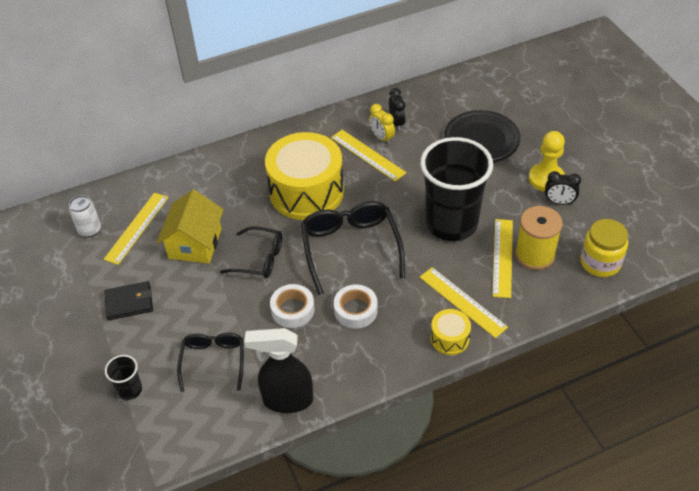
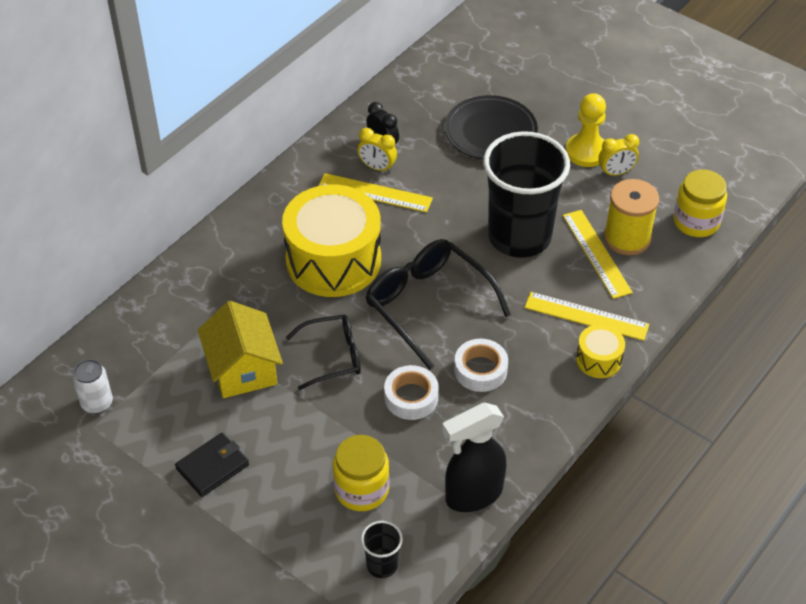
camera: 30 degrees left, 0 degrees up
(130, 390) = (287, 561): black cup -> black cup (382, 565)
(137, 228) = (156, 378): yellow ruler -> none
(213, 361) = (361, 489): black glasses -> yellow jar
(559, 202) = (616, 173): black clock -> yellow clock

